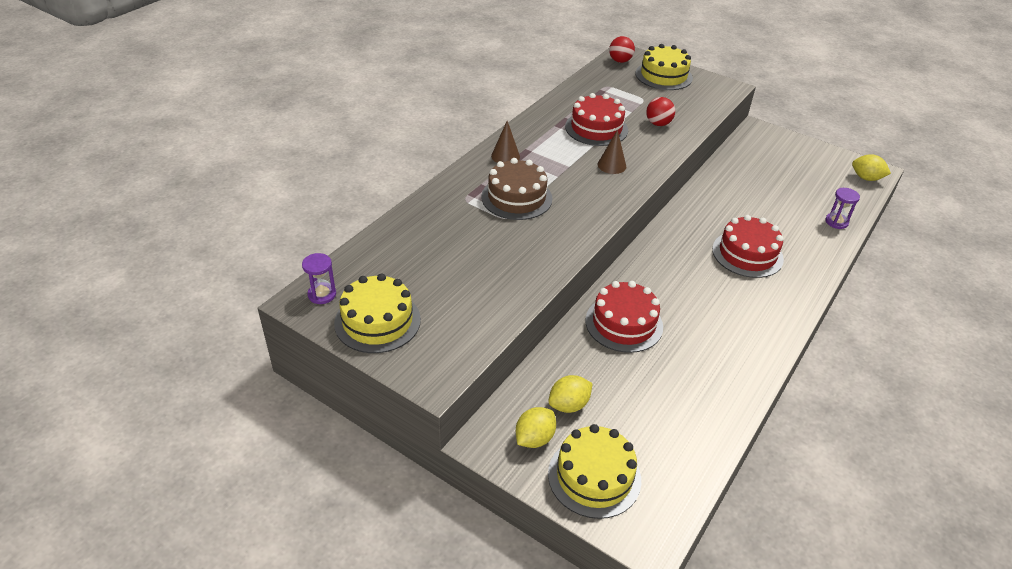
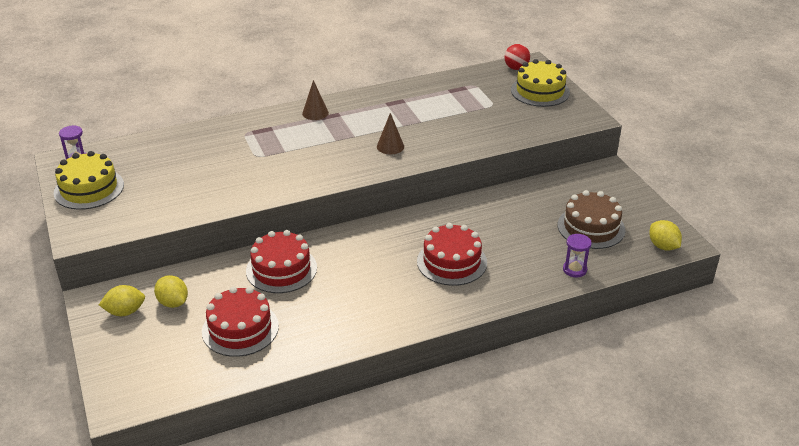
camera: 35 degrees right, 5 degrees down
(516, 197) = (283, 144): brown cake -> brown cake (591, 227)
(569, 405) = (173, 303): yellow lemon -> yellow lemon turned 45 degrees clockwise
(594, 476) = (132, 352): yellow cake -> none
(596, 128) = (417, 115): red cake -> red cake (240, 329)
(658, 124) = (477, 128): red ball -> none

